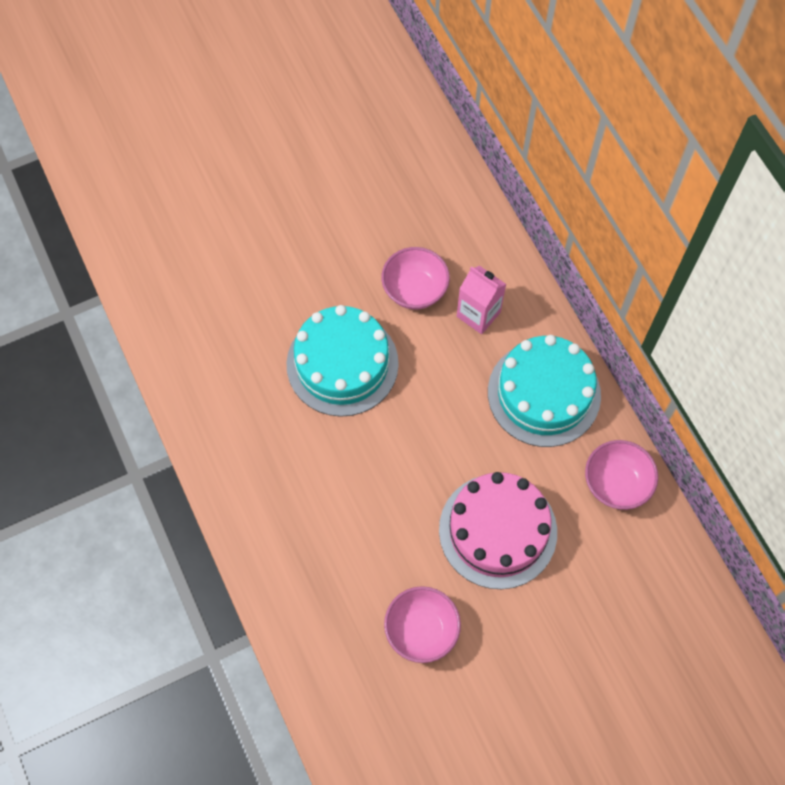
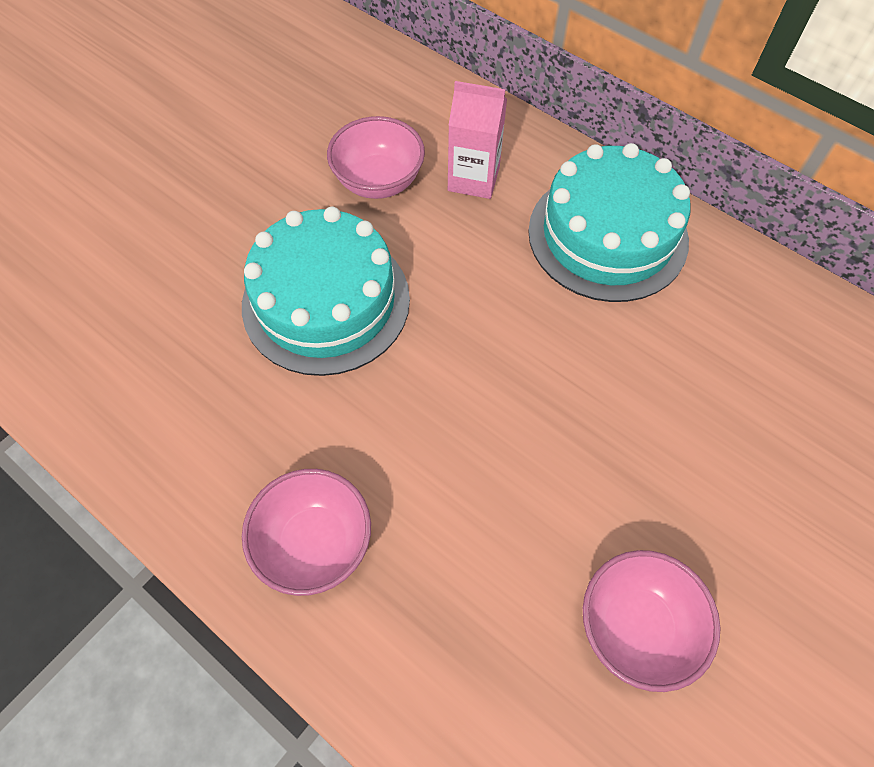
camera: 25 degrees left, 5 degrees down
(498, 530) = (656, 428): pink cake -> none
(616, 483) = (763, 303): pink bowl -> pink bowl (314, 543)

